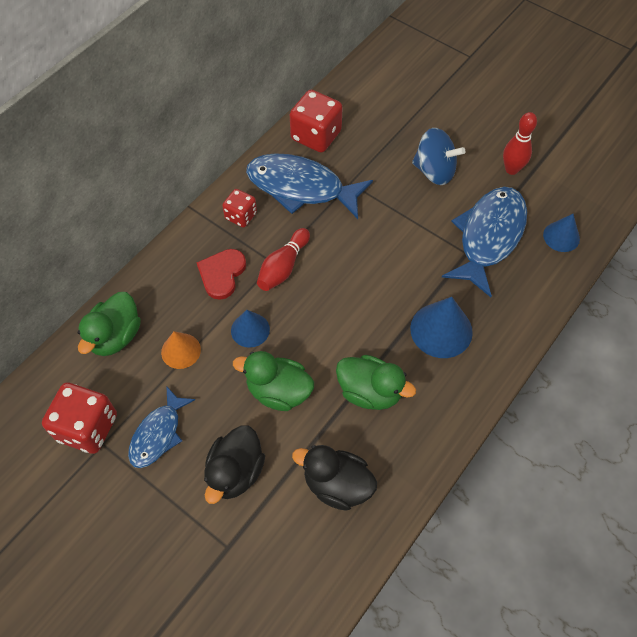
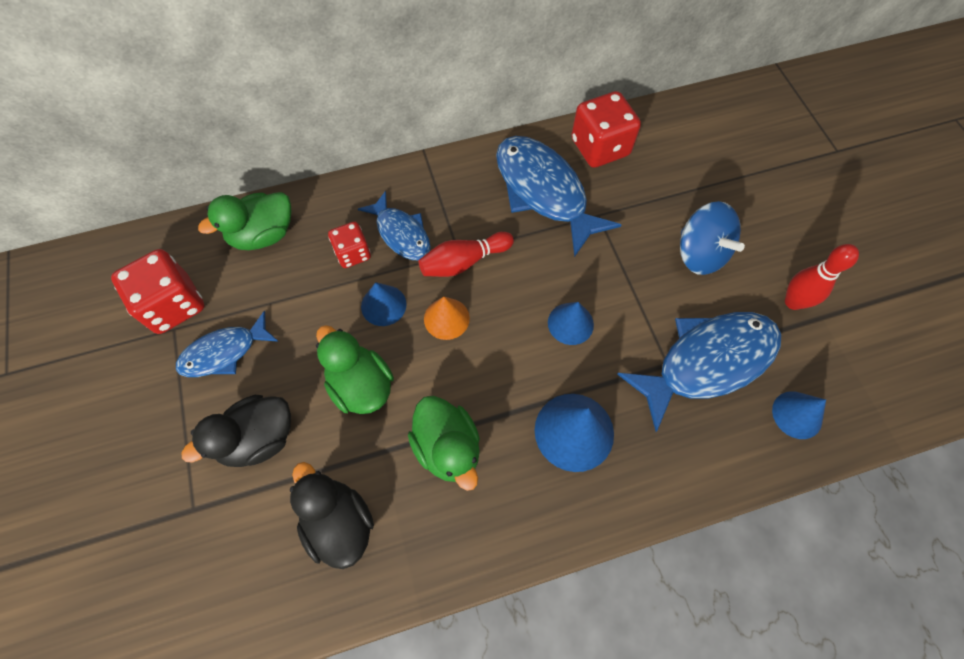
camera: 35 degrees right, 5 degrees up
(181, 351) = (306, 285): orange cone -> orange cone (446, 318)
(222, 274) = (401, 233): red heart -> blue fish
(241, 216) = (463, 187): red dice -> red dice (353, 253)
(387, 264) = (570, 323): none -> blue cone

